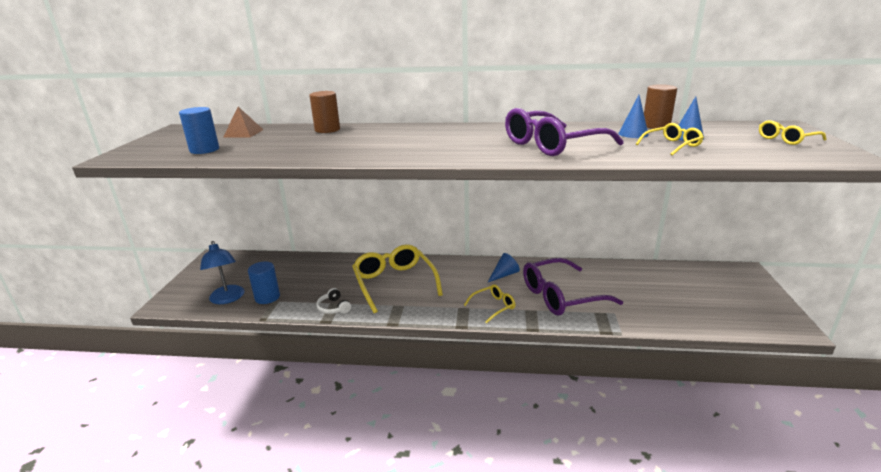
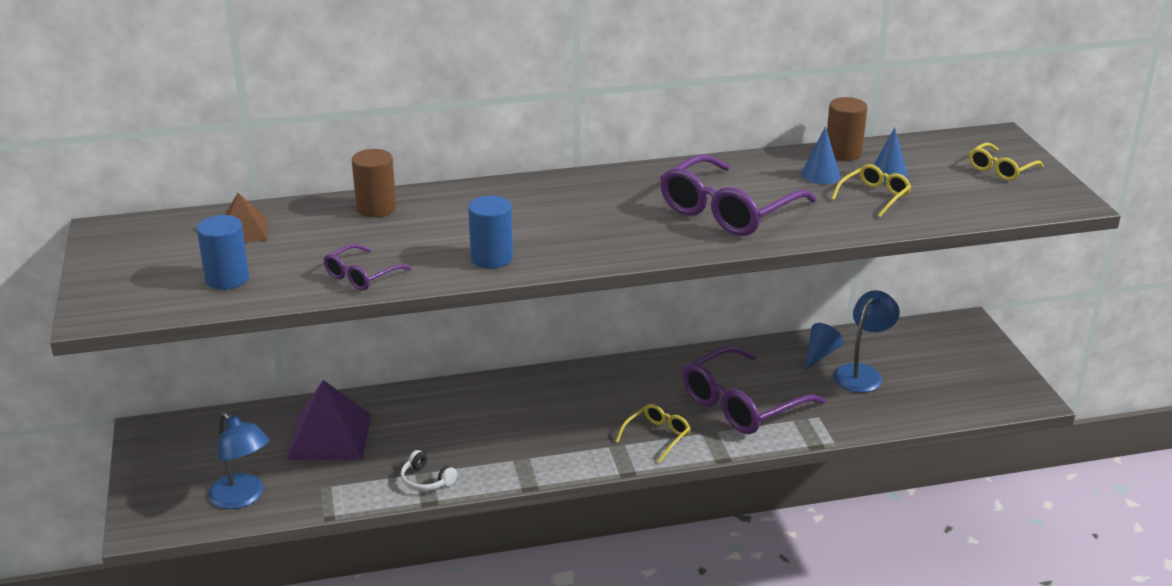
camera: 20 degrees left, 5 degrees up
(267, 297) = (307, 483): blue cylinder -> blue cylinder (492, 258)
(279, 155) = (361, 276): none -> purple glasses
(300, 274) = (330, 436): none -> purple pyramid
(394, 283) = (493, 425): yellow glasses -> none
(504, 275) = (649, 384): blue cone -> blue cone (820, 354)
(656, 290) = (862, 373): none -> blue lamp

